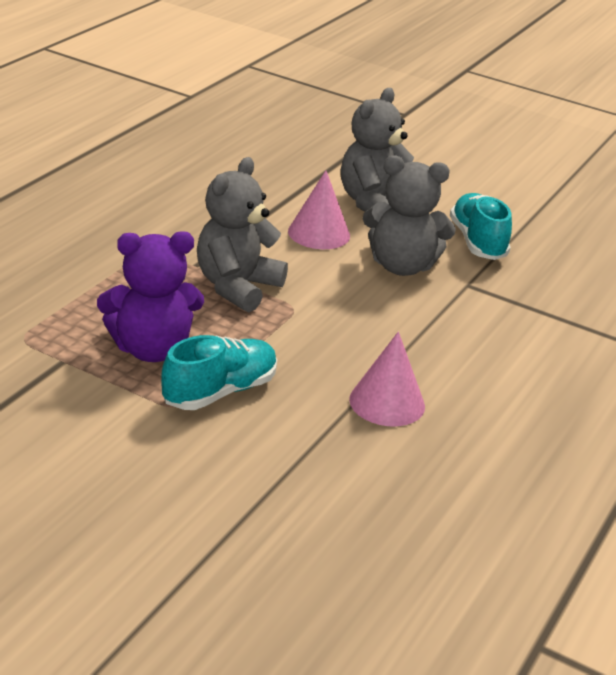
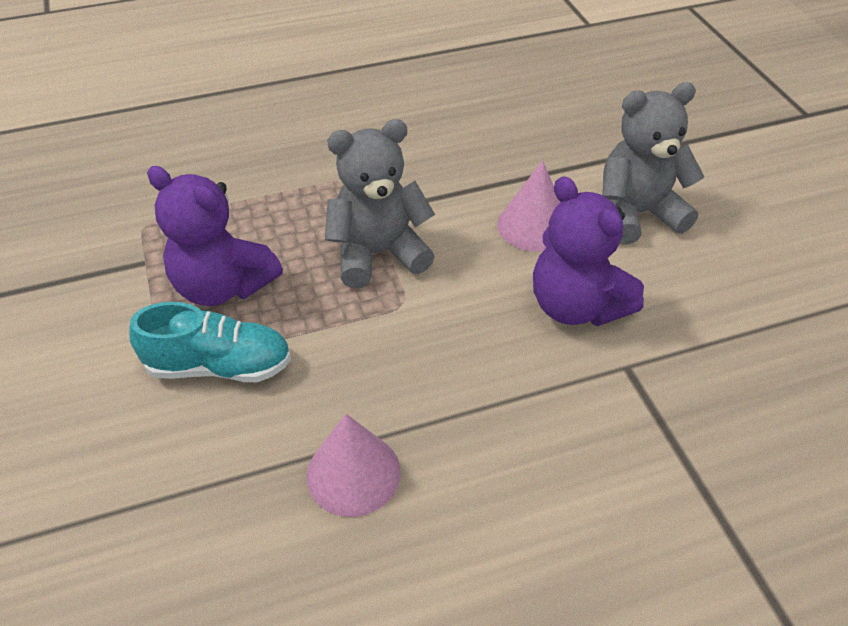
camera: 45 degrees right, 15 degrees up
(401, 266) = (576, 306): grey teddy bear -> purple teddy bear
(477, 242) = (707, 315): turquoise shoe -> none

